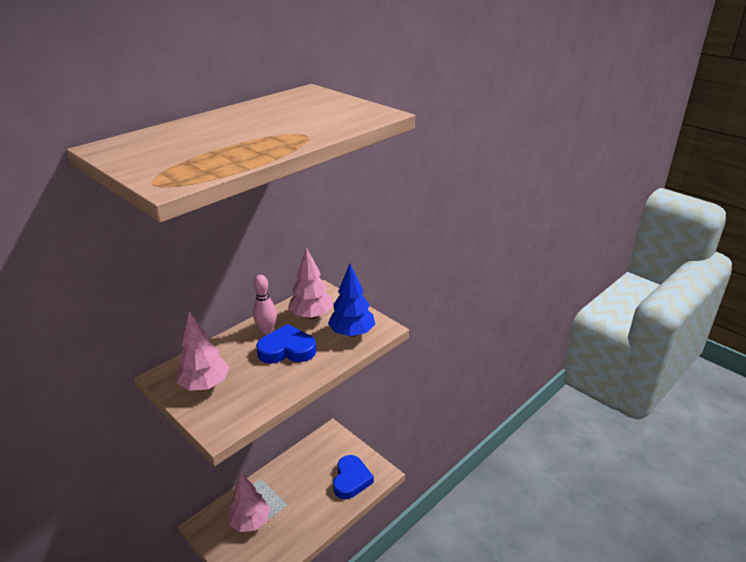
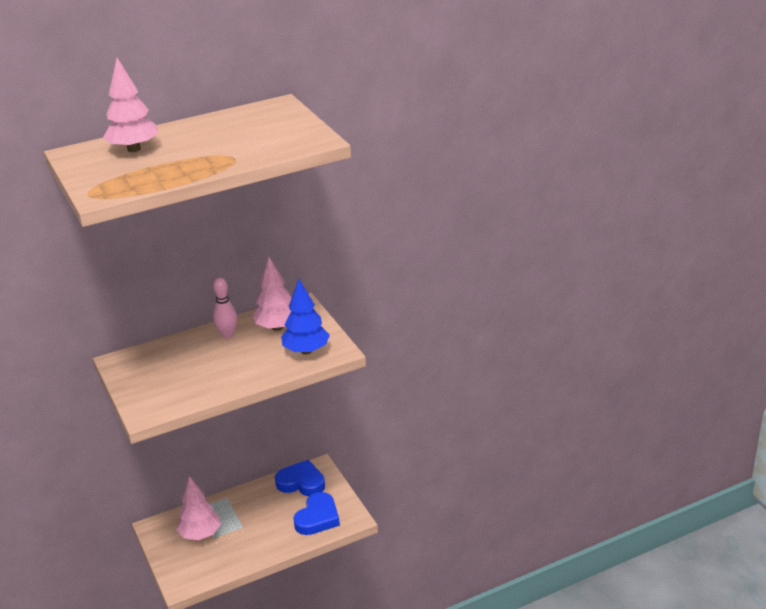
camera: 20 degrees right, 0 degrees up
(205, 385) = (149, 375): pink tree -> pink tree (134, 149)
(287, 349) = (236, 356): blue heart -> blue heart (301, 482)

